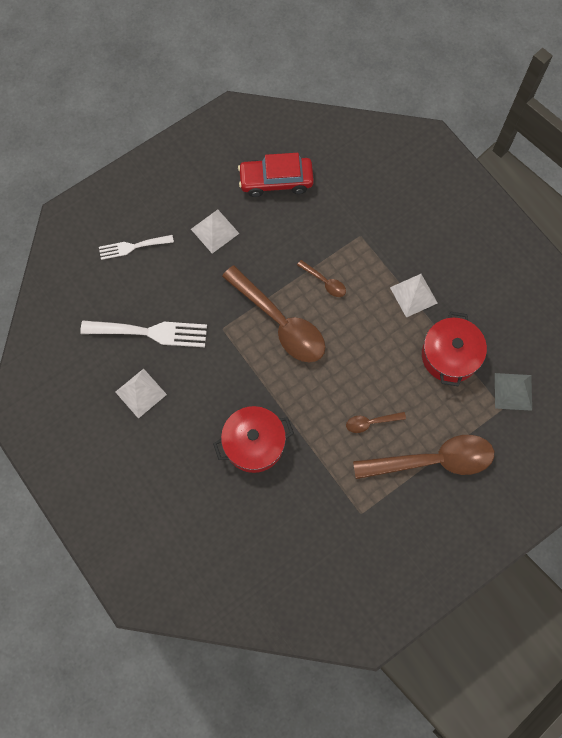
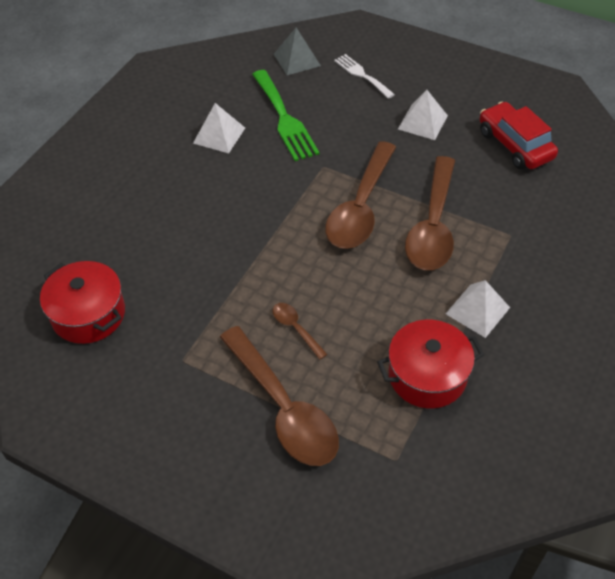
camera: 65 degrees right, 20 degrees down
(150, 332) = (284, 119): white fork -> green fork
(254, 443) = (214, 237): red pot -> red pot (88, 314)
(324, 282) = (433, 225): brown spoon -> brown spoon, size x2.27
(513, 391) = (426, 464): grey pyramid -> grey pyramid (296, 60)

